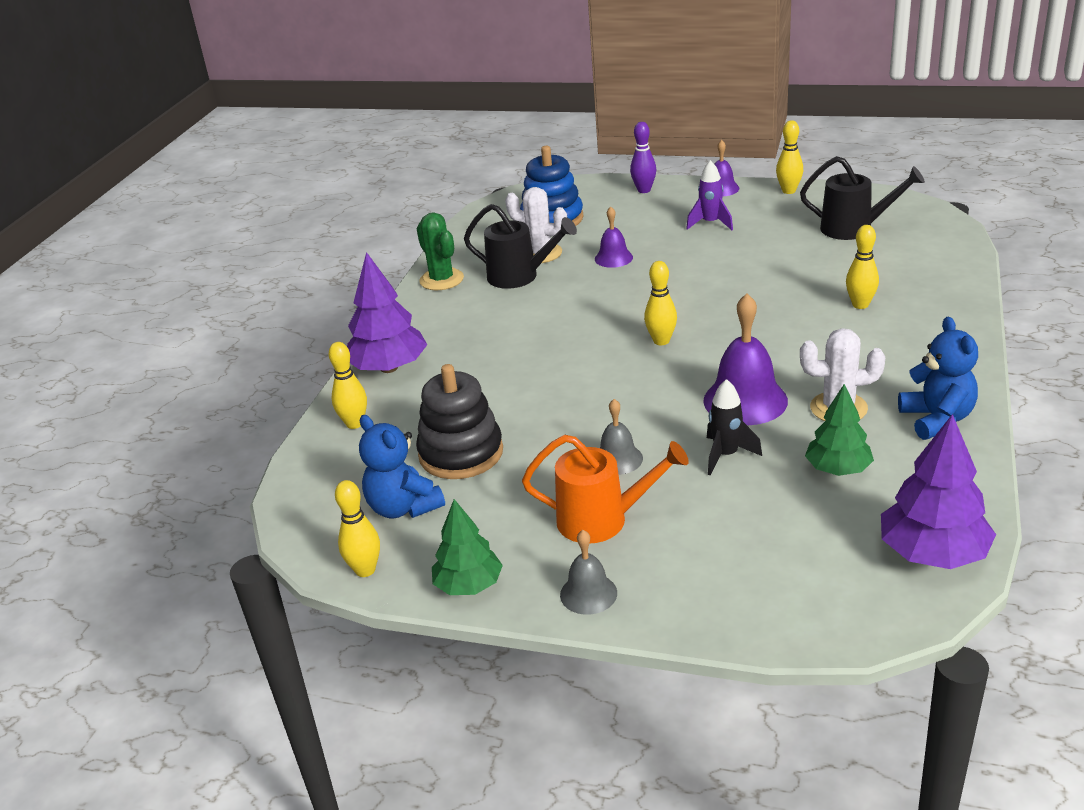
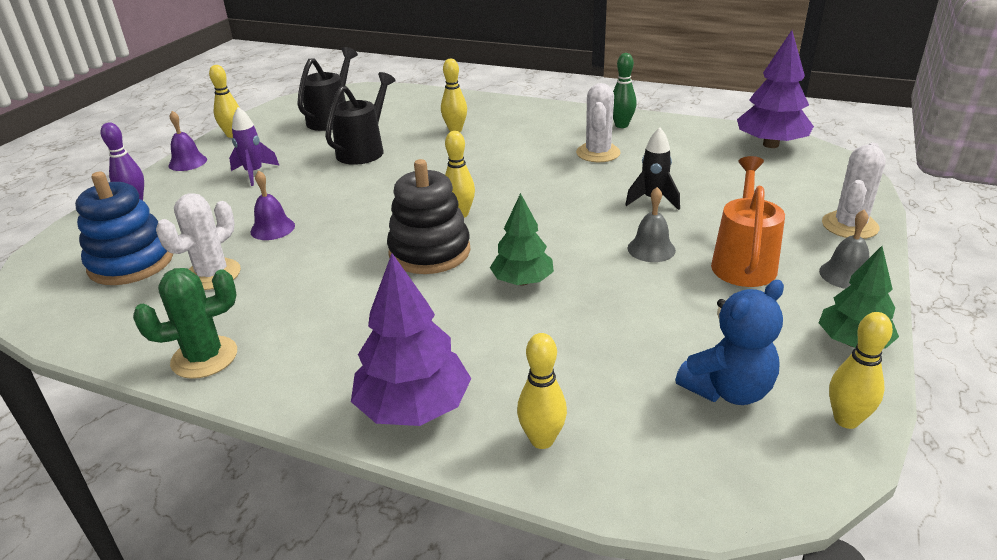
camera: 85 degrees left, 0 degrees up
(461, 453) = (627, 344): black stacking toy -> black stacking toy (429, 252)
(520, 276) = (257, 291): black watering can -> black watering can (364, 150)
(702, 609) = (849, 226): none -> white cactus
(745, 400) = (575, 185): purple bell -> none
(838, 469) = (676, 161): green tree -> green tree (522, 281)
(937, 419) = (621, 125): blue teddy bear -> green bowling pin

